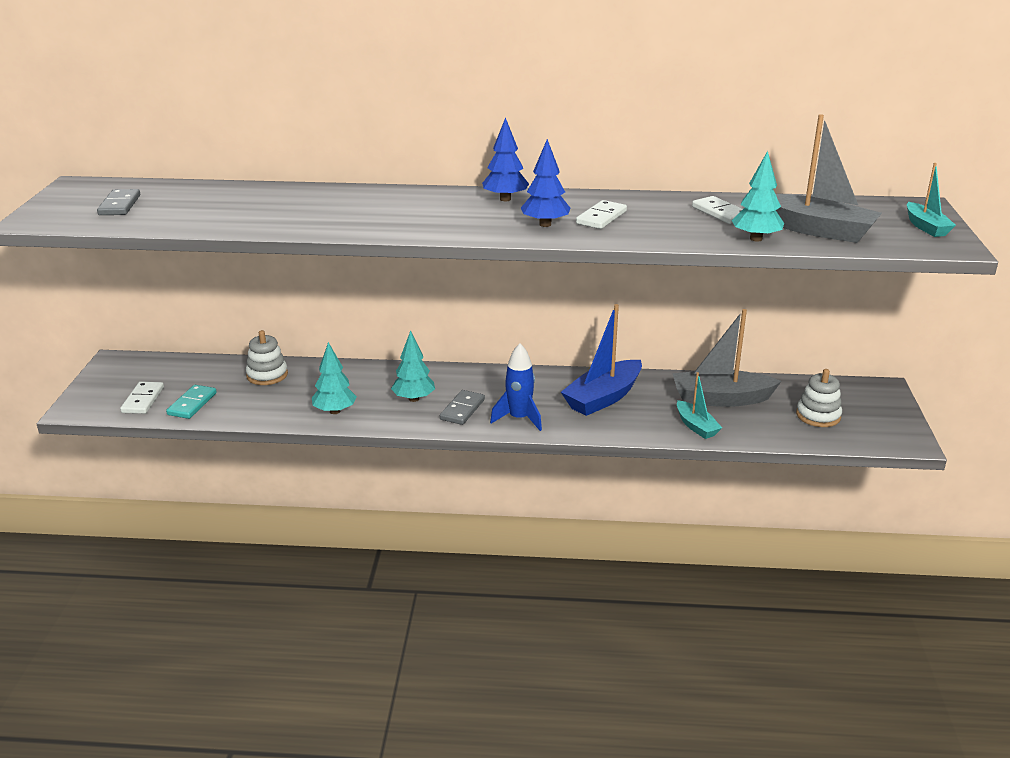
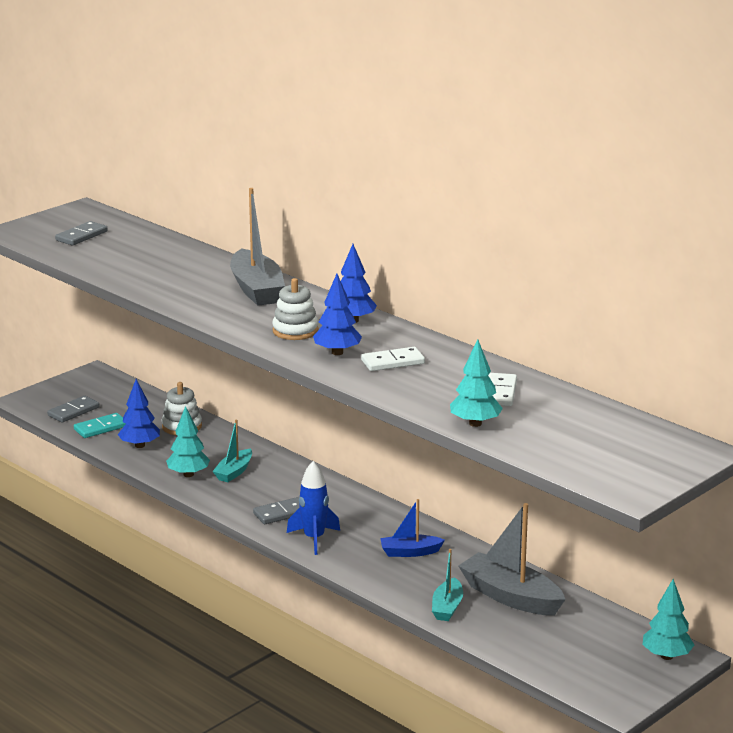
camera: 40 degrees right, 5 degrees down
(143, 400) = (73, 411): white domino -> grey domino
(252, 404) = (139, 445): none -> blue tree
(414, 399) = (259, 489): turquoise tree -> turquoise tree (666, 656)
(603, 398) = (410, 552): blue boat -> blue boat, size x0.56
(817, 230) = (545, 436): grey boat -> grey boat (256, 289)
(818, 416) = (573, 648): white stacking toy -> white stacking toy (295, 331)
(926, 227) = (652, 469): turquoise boat -> turquoise boat (234, 472)

